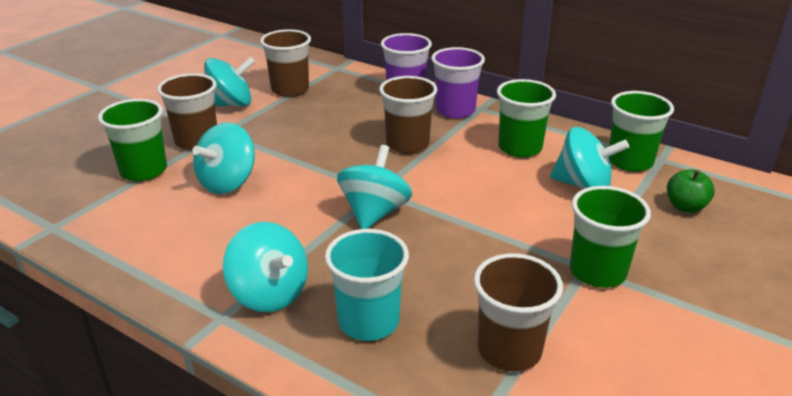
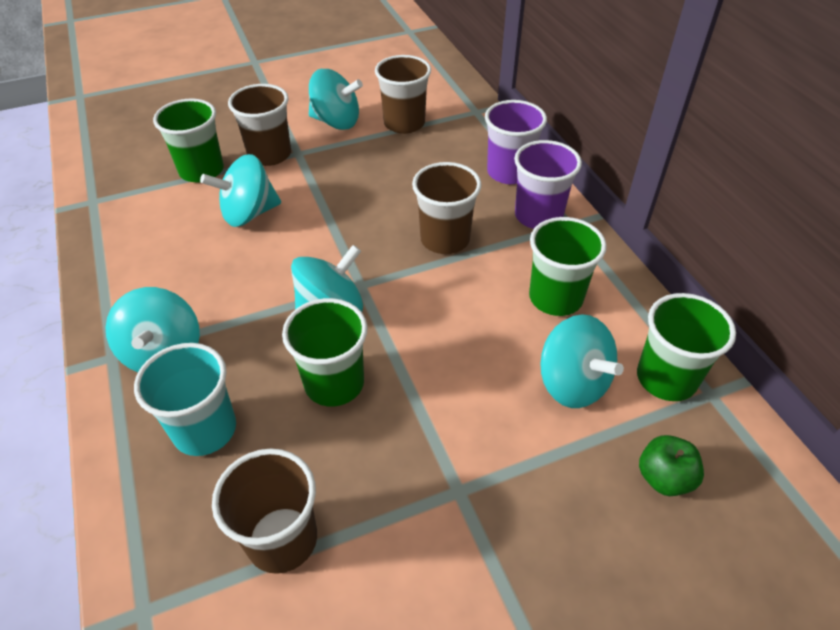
camera: 35 degrees right, 15 degrees up
(597, 272) = (463, 503): green cup -> green cup (334, 383)

